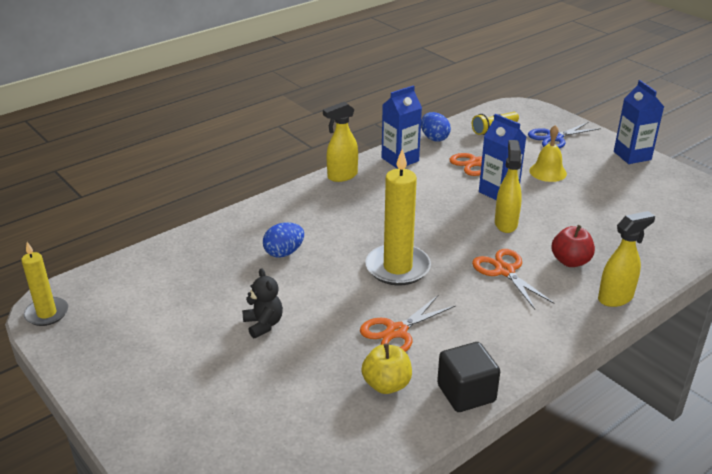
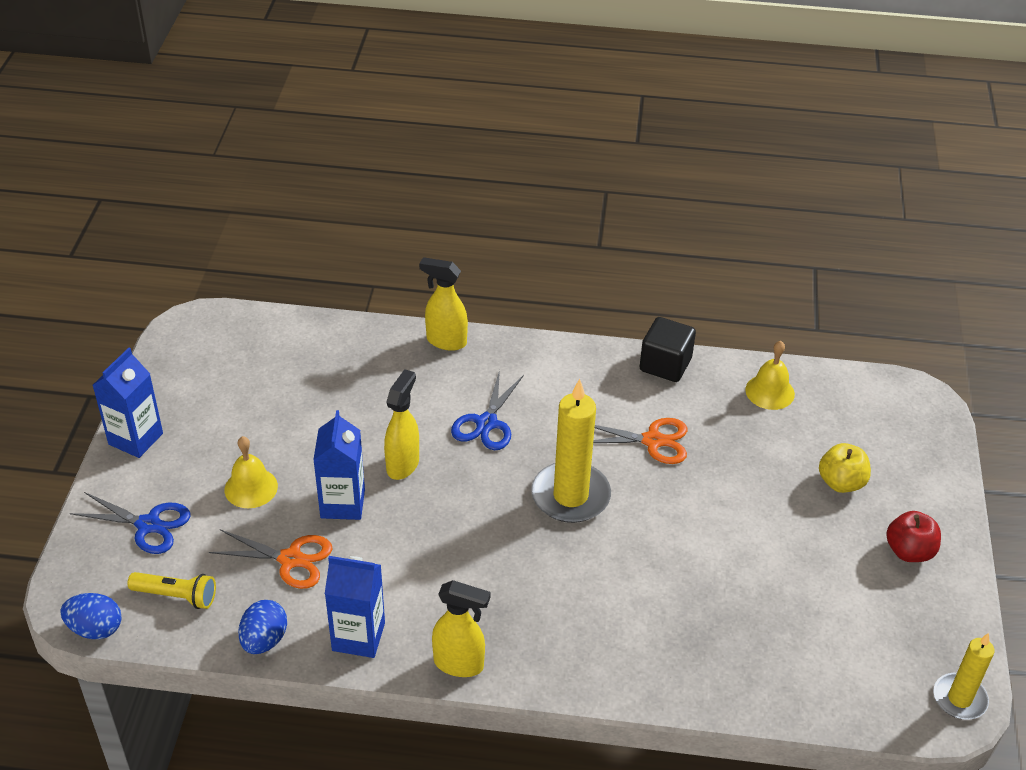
camera: 135 degrees left, 10 degrees up
(263, 324) = (757, 528): black teddy bear -> none
(284, 252) = (654, 597): blue egg -> blue egg (95, 629)
(364, 432) = (770, 392): none -> yellow bell
(386, 384) = (714, 409): yellow apple -> yellow apple (841, 482)
(505, 223) = (403, 464): yellow spray bottle -> yellow spray bottle turned 150 degrees clockwise
(505, 271) = (486, 423): orange scissors -> blue scissors
(570, 261) = (420, 390): red apple -> red apple (909, 551)

